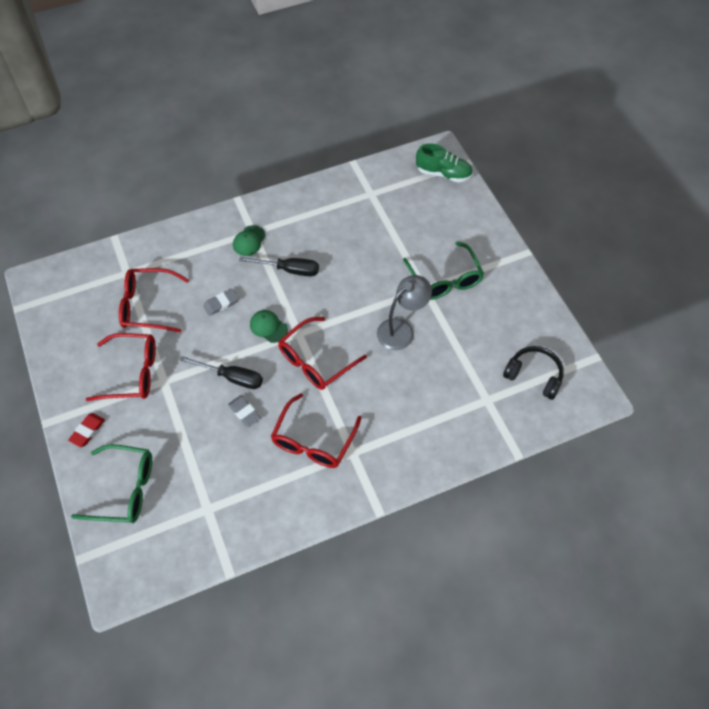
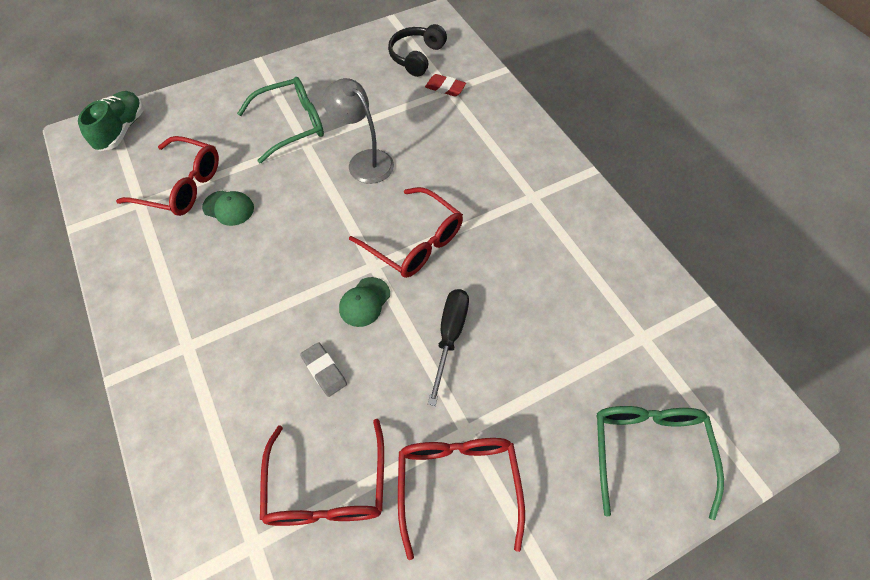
camera: 95 degrees left, 0 degrees up
(87, 431) = (571, 534): red eraser -> red eraser (445, 88)
(244, 412) = (501, 313): grey eraser -> none
(249, 241) = (205, 348): green cap -> green cap (228, 208)
(289, 270) = (266, 287): black screwdriver -> none
(313, 441) = (526, 234): red glasses -> red glasses (182, 186)

